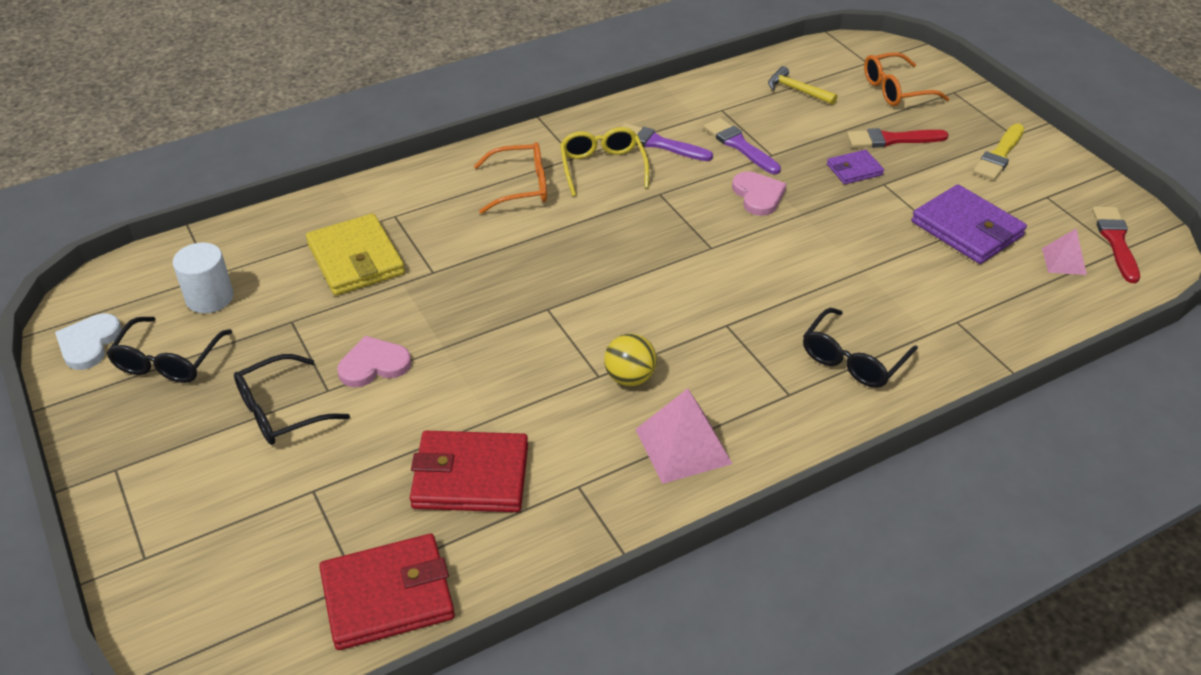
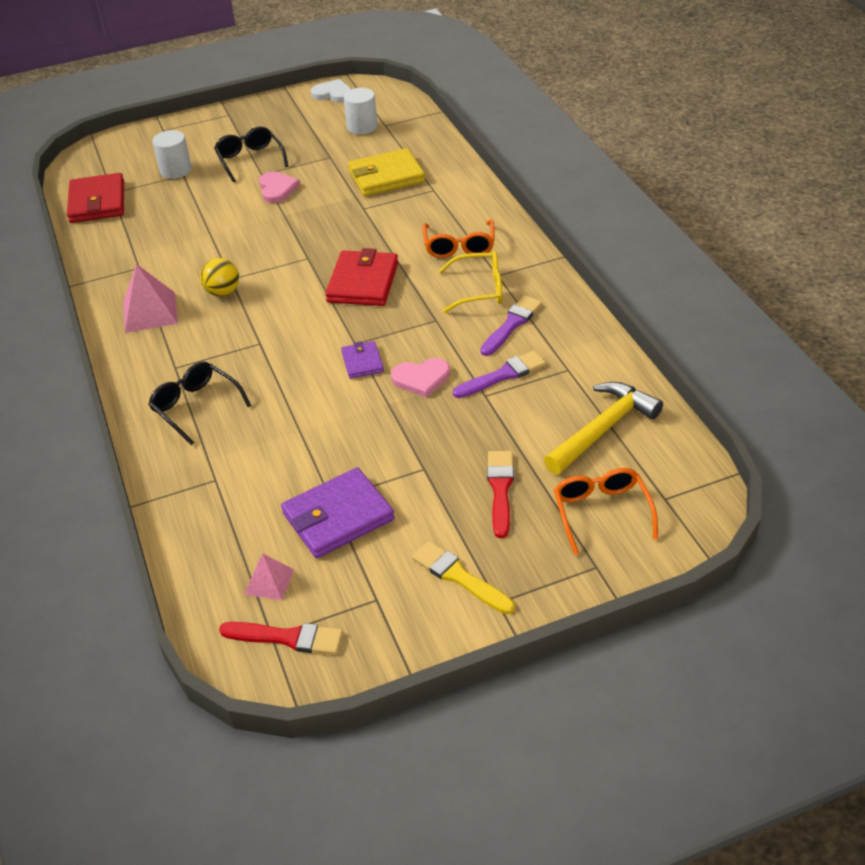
camera: 100 degrees right, 0 degrees up
(168, 361) = (308, 120): black glasses -> none
(297, 503) = (176, 170): none -> white cylinder
(470, 476) = (166, 227): red wallet -> red wallet (363, 282)
(797, 90) = (603, 429): yellow hammer -> yellow hammer, size x1.72
(854, 170) = (450, 450): purple wallet -> purple wallet (362, 362)

